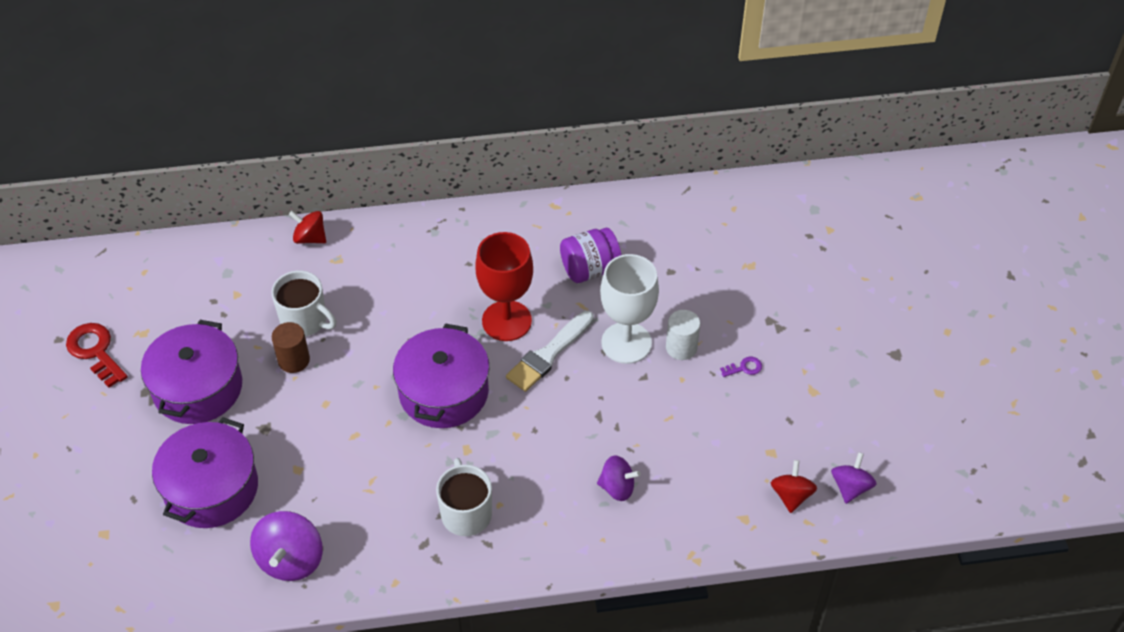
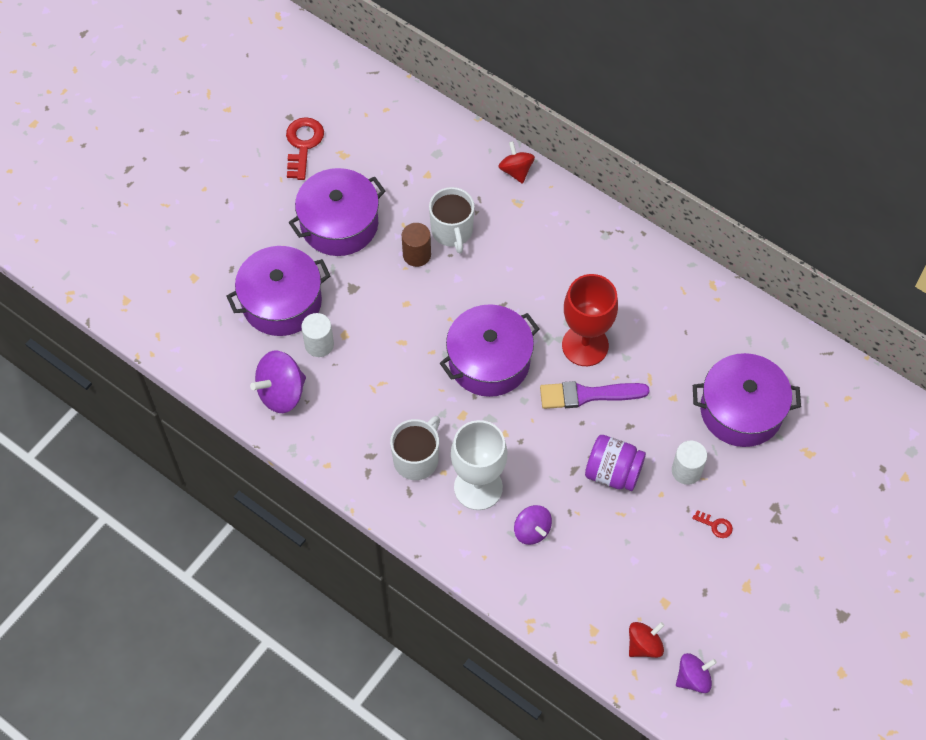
camera: 45 degrees right, 10 degrees up
(283, 494) = (319, 344): none -> white cylinder
(548, 354) = (587, 395): white brush -> purple brush
(590, 269) = (685, 355): purple jar -> purple jar (613, 472)
(626, 343) = (651, 433): white goblet -> white goblet (478, 487)
(672, 275) = (741, 410): none -> purple pot
(744, 368) = (715, 525): purple key -> red key

